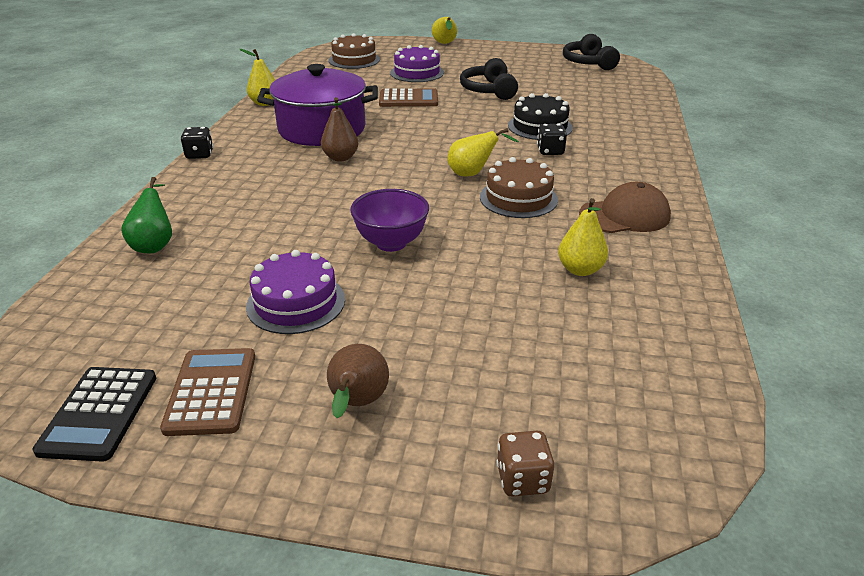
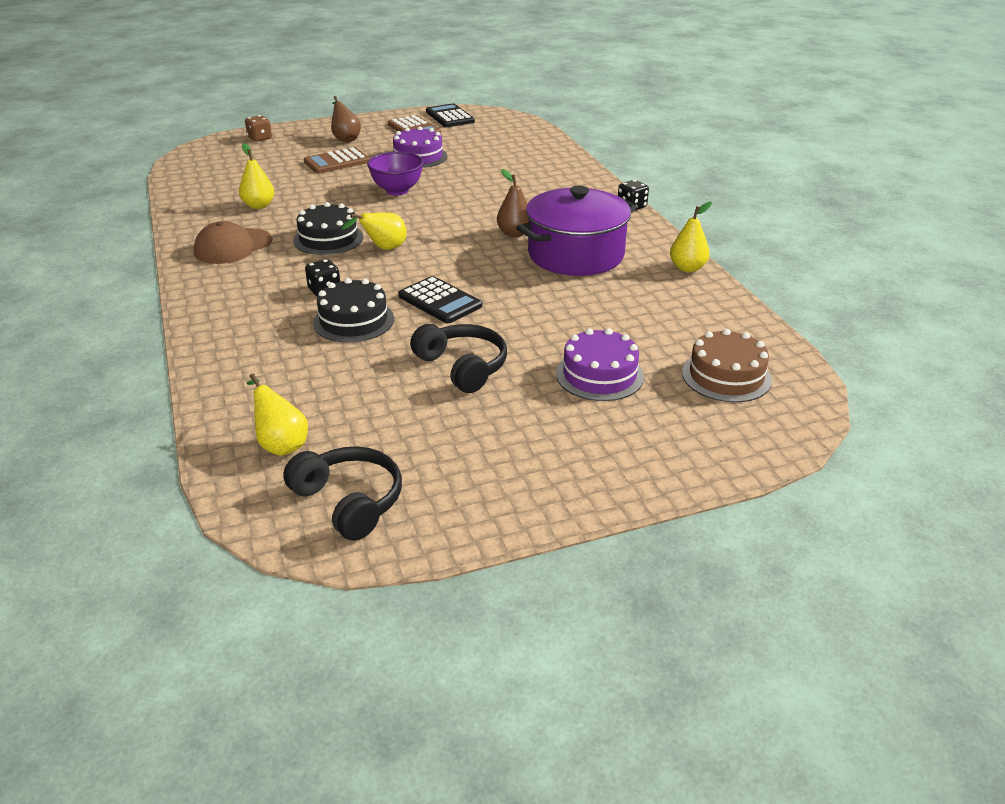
camera: 150 degrees right, 0 degrees up
(155, 245) = (541, 158): green pear -> none
(408, 99) = (545, 319): brown calculator -> brown calculator (337, 162)
(445, 44) = (657, 479): yellow pear -> yellow pear (281, 444)
(466, 124) = (440, 301): none -> black calculator
(518, 198) = (328, 239): brown cake -> black cake

